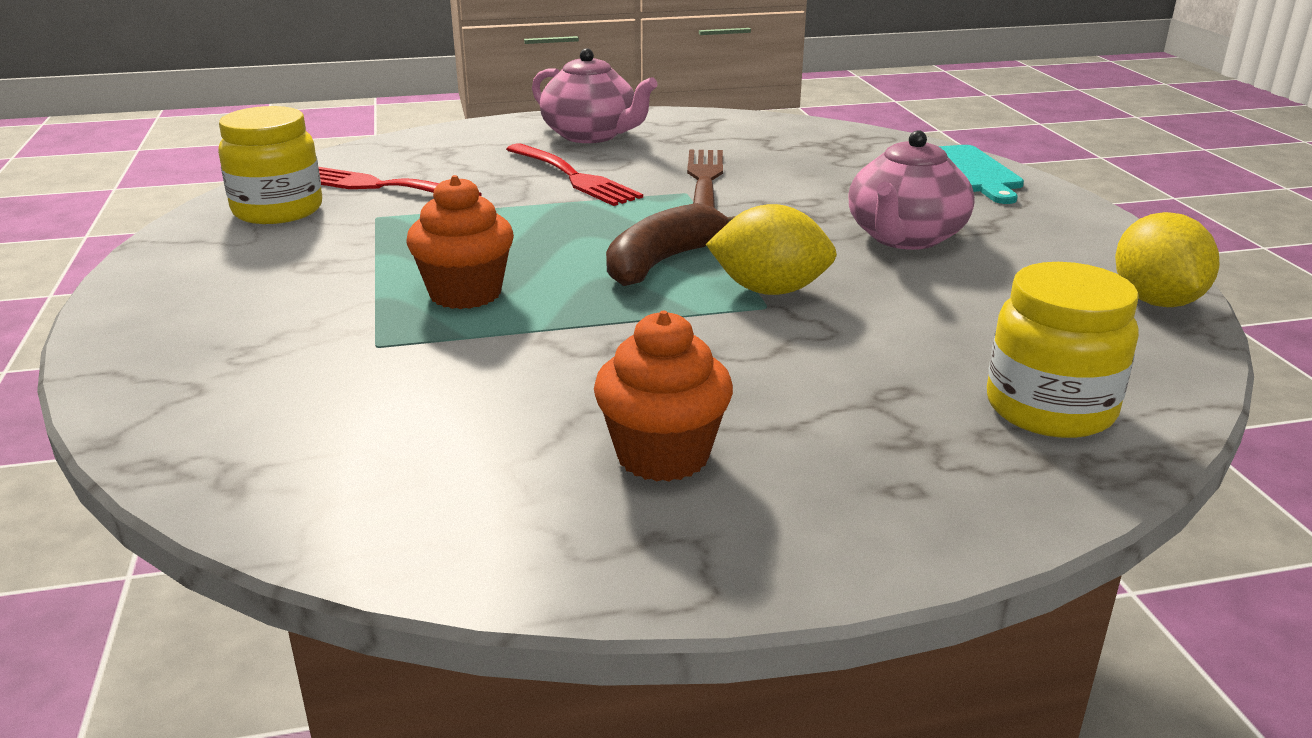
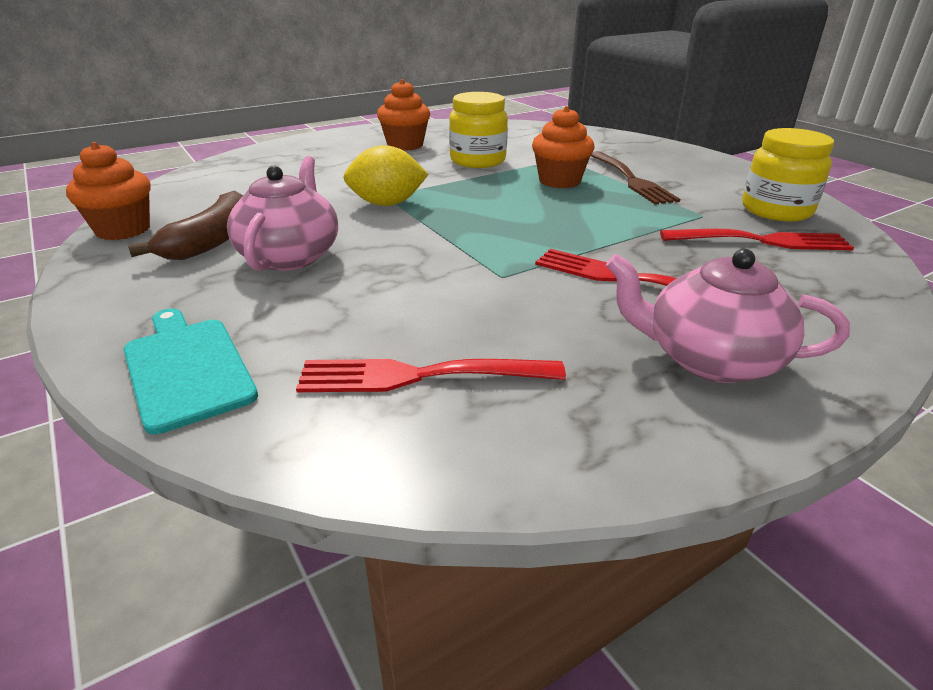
camera: 160 degrees right, 5 degrees up
(663, 262) = (466, 212): brown banana -> brown banana (212, 241)
(705, 181) = (495, 294): brown fork -> brown fork (630, 179)
(794, 151) = (422, 375): none -> red fork
(1050, 409) = (240, 173): yellow jar -> yellow jar (477, 160)
(1155, 301) = (123, 230): yellow lemon -> orange cupcake

